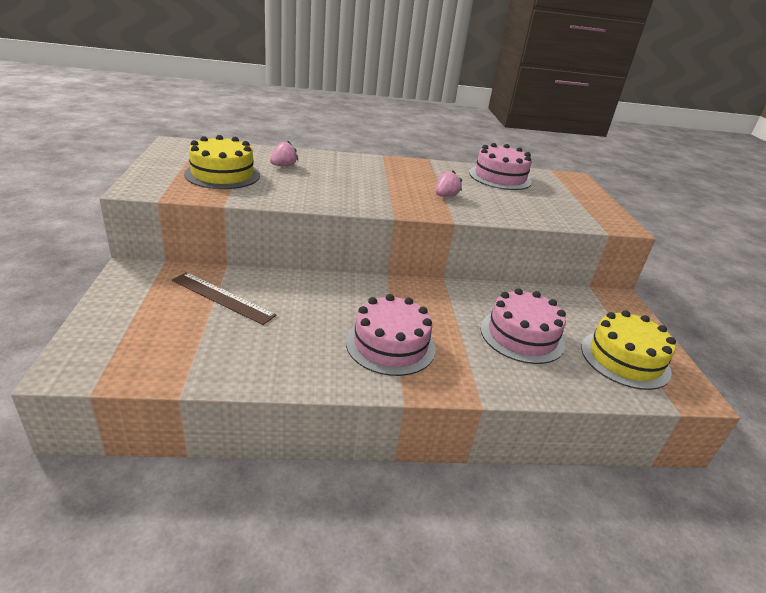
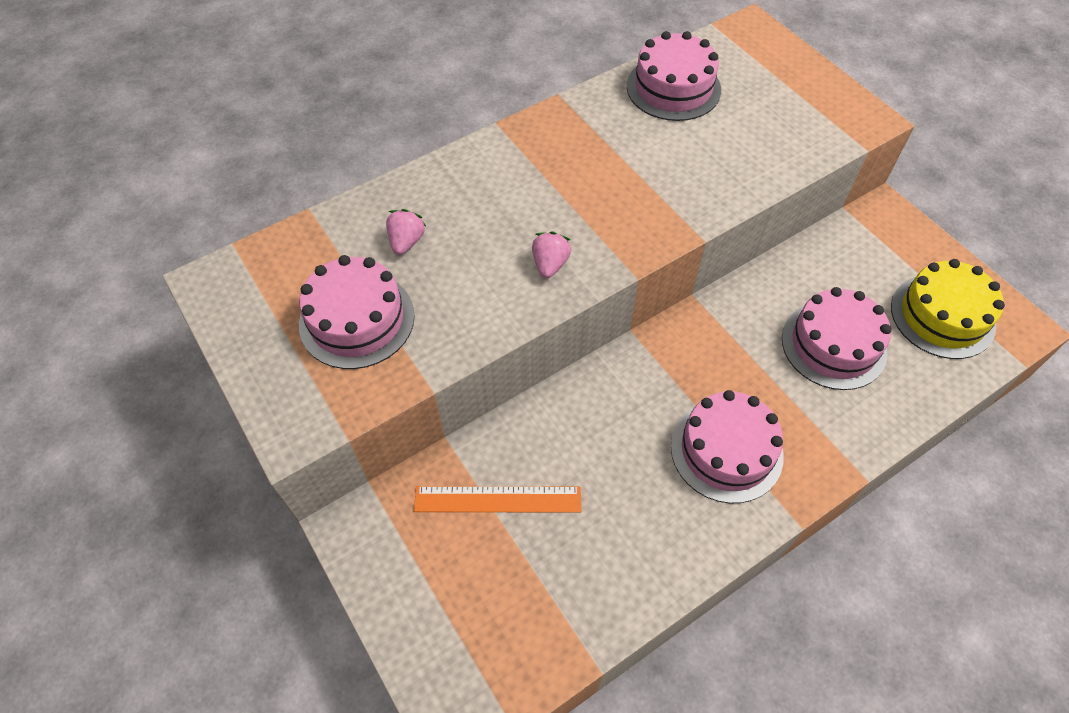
camera: 25 degrees left, 25 degrees up
(222, 174) = (357, 319): yellow cake -> pink cake
(222, 298) = (497, 500): brown ruler -> orange ruler
(445, 196) = (650, 182): pink strawberry -> pink strawberry (550, 264)

